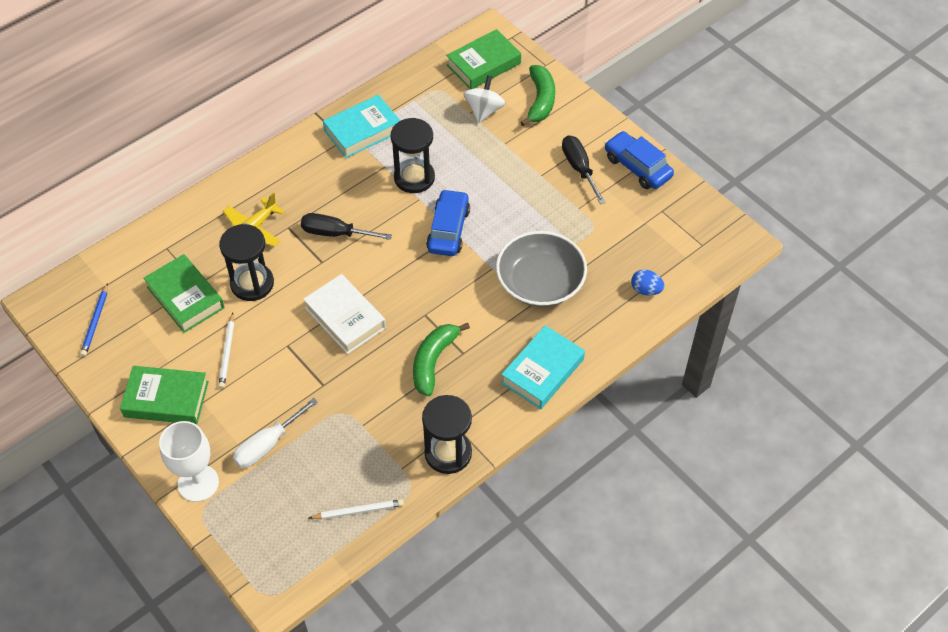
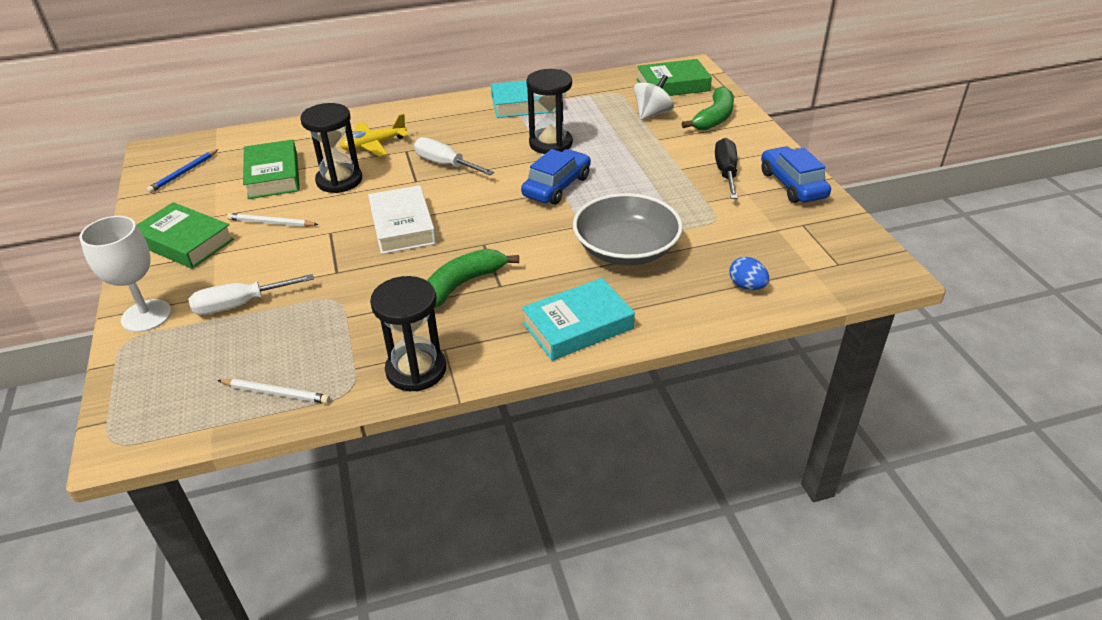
camera: 25 degrees right, 15 degrees down
(227, 352) = (271, 223): white pencil -> white pencil turned 75 degrees clockwise
(335, 233) = (445, 164): black screwdriver -> white screwdriver

